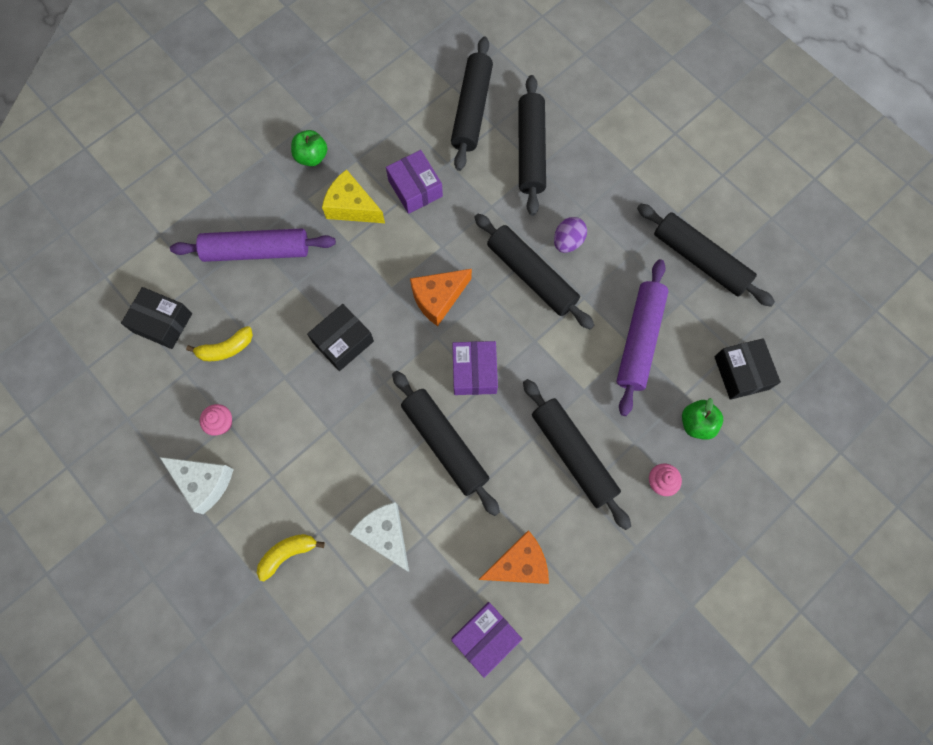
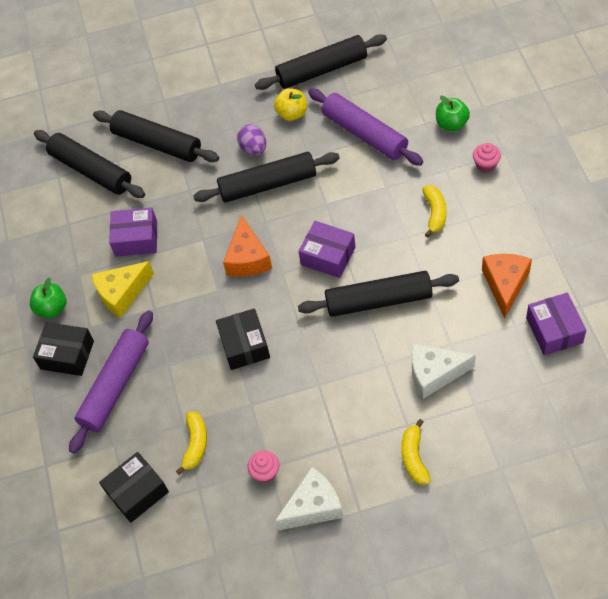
camera: 55 degrees left, 15 degrees down
(573, 455) = (435, 213): black rolling pin -> yellow banana
(629, 257) = (292, 114): none -> yellow apple
(741, 373) = (427, 81): black box -> black box (67, 355)

